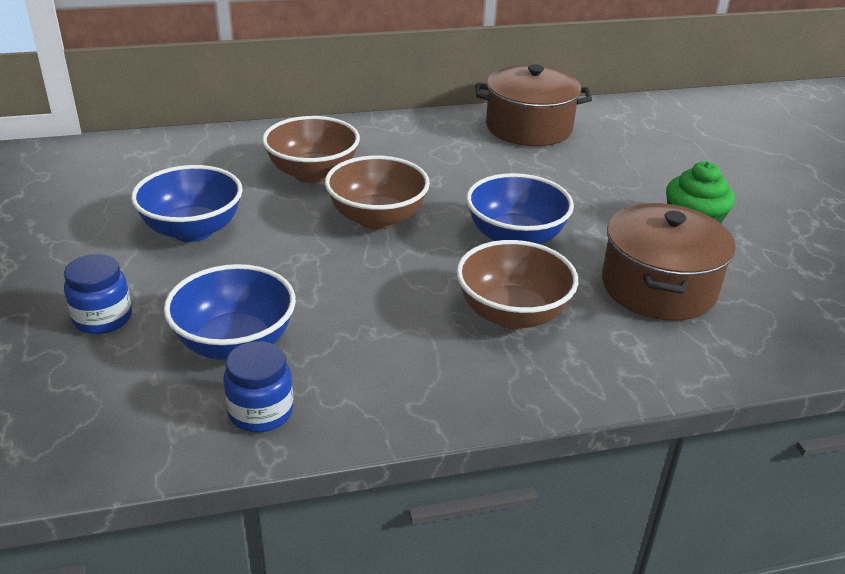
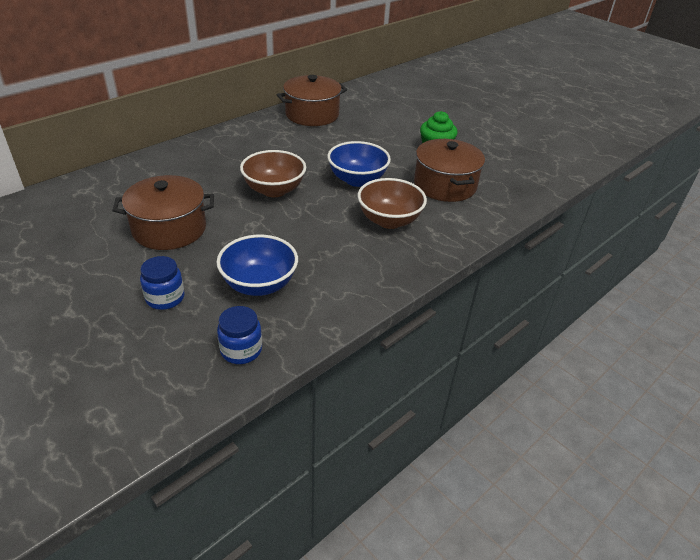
camera: 30 degrees left, 5 degrees up
(192, 230) = (169, 229): blue bowl -> brown pot
(261, 412) = (308, 314): blue jar -> blue jar (241, 350)
(312, 173) = (211, 174): brown bowl -> none

